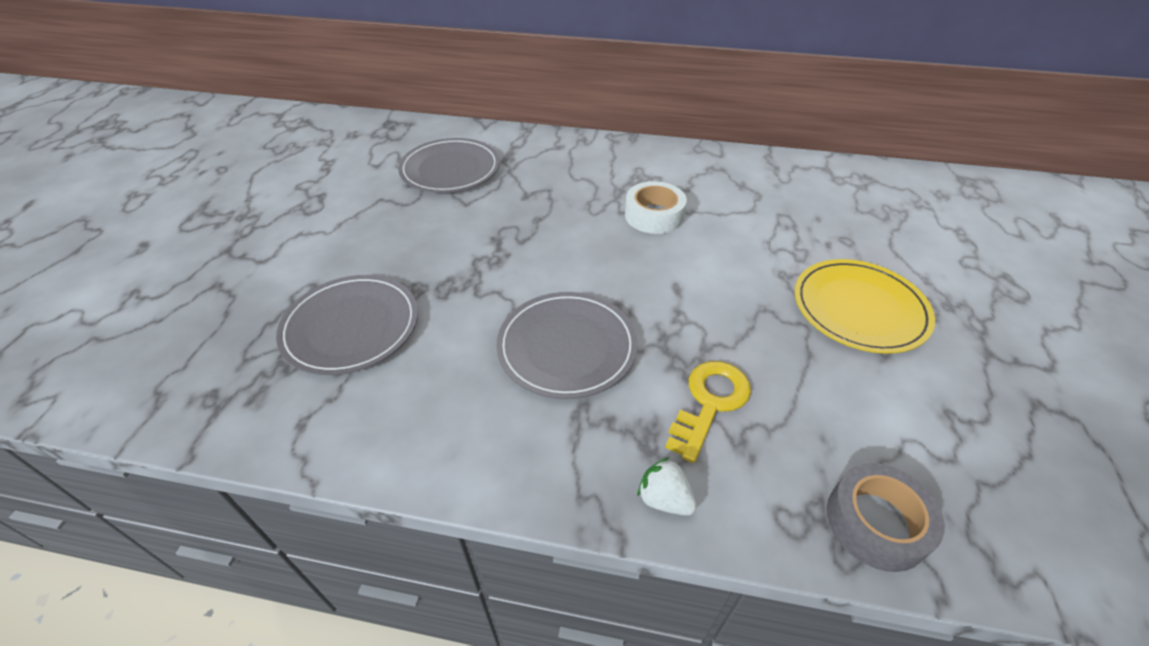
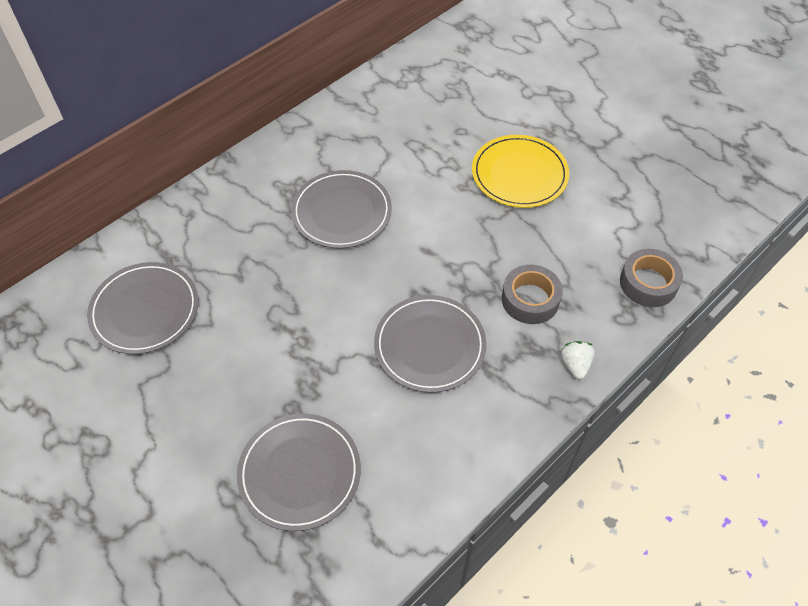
camera: 55 degrees left, 10 degrees up
(654, 215) = (342, 212): white tape -> grey plate
(664, 499) = (575, 365): white strawberry -> white strawberry turned 105 degrees clockwise
(710, 403) = (530, 299): yellow key -> grey tape

